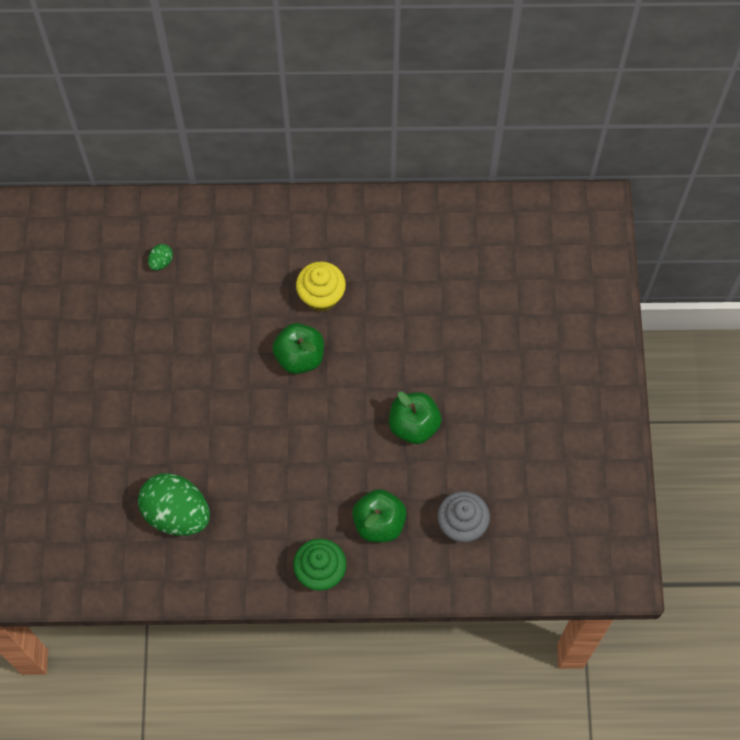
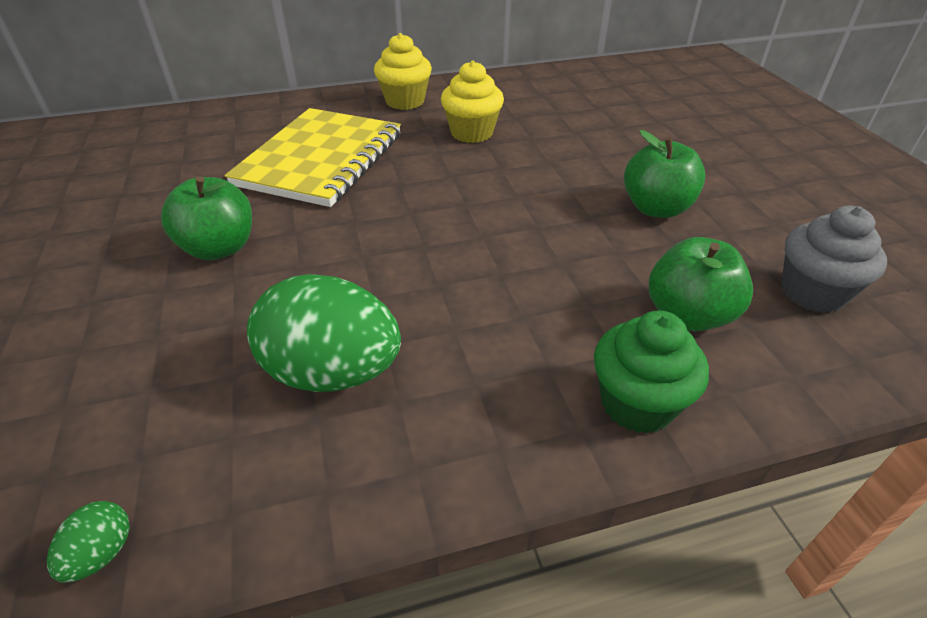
camera: 15 degrees left, 25 degrees down
(161, 262) = (265, 136): green egg -> green egg (102, 553)
(199, 307) = (321, 159): none -> yellow notebook
(282, 231) = (405, 101): none -> yellow cupcake
(299, 357) = (468, 177): green apple -> green apple (219, 248)

